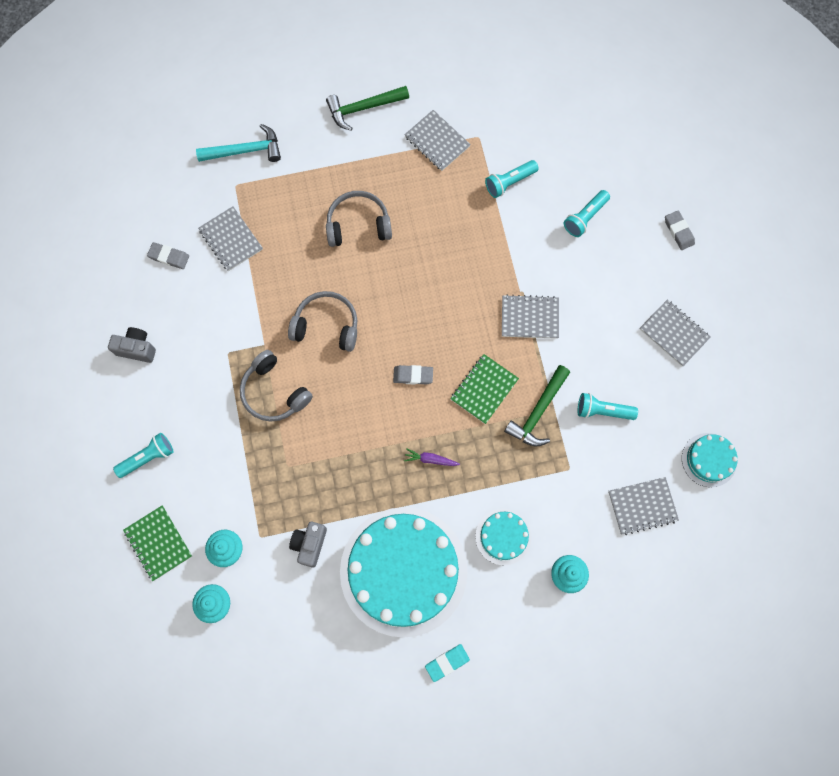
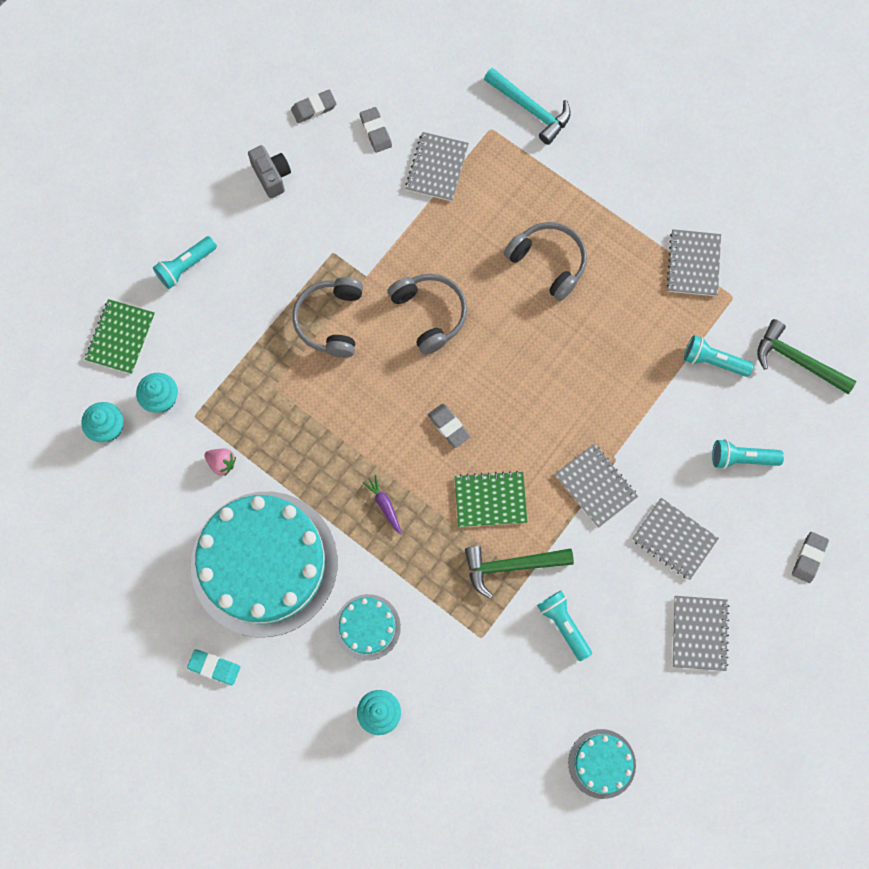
camera: 50 degrees right, 0 degrees up
(114, 282) = (314, 108): none -> grey eraser
(148, 457) = (186, 266): turquoise flashlight -> turquoise flashlight turned 120 degrees clockwise
(309, 544) = (222, 463): grey camera -> pink strawberry
(363, 108) = (665, 173): green hammer -> green hammer (797, 360)
(642, 506) = (503, 734): grey notebook -> grey notebook (674, 539)

